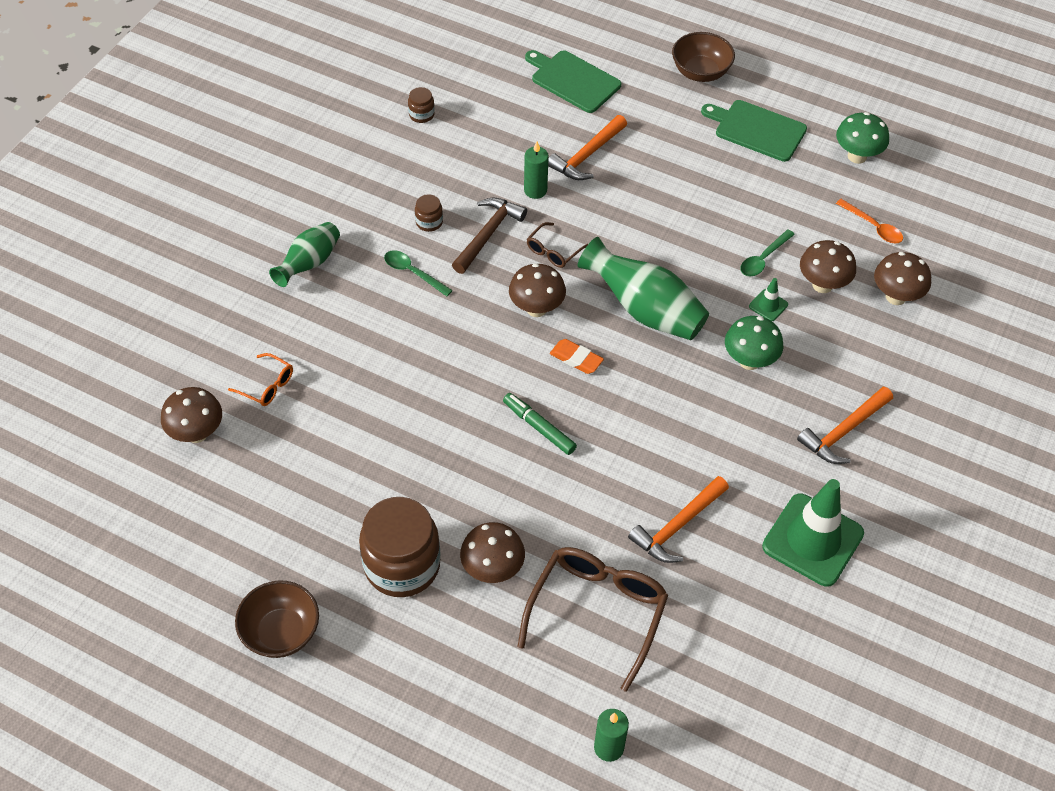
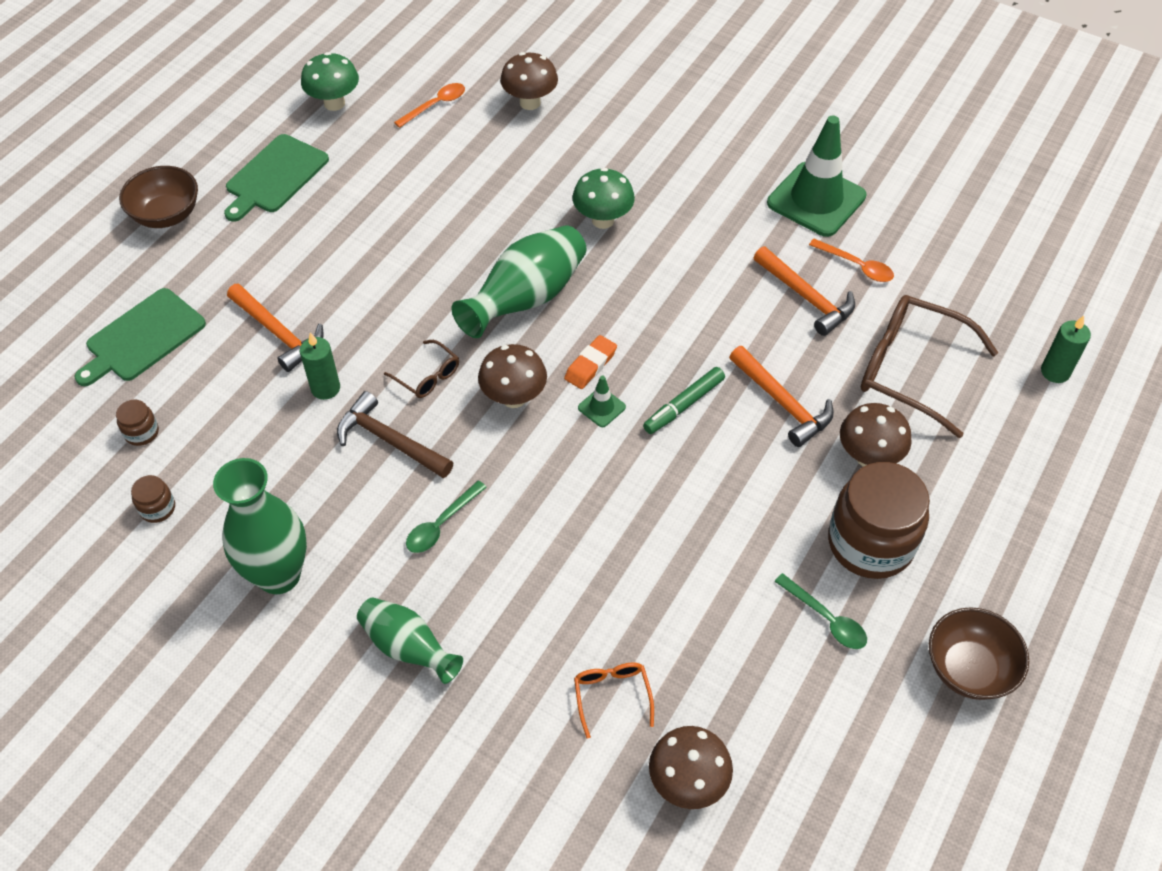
camera: 85 degrees left, 0 degrees up
(266, 385) = (612, 696): orange glasses -> orange glasses turned 45 degrees counterclockwise
(368, 186) = (279, 575): none -> green vase
(429, 222) = (358, 504): brown jar -> brown jar (142, 432)
(726, 572) = (856, 266): none -> orange spoon
(763, 259) = (466, 193): green spoon -> green spoon (826, 618)
(768, 305) = (531, 197): green traffic cone -> green traffic cone (601, 407)
(822, 285) = (508, 153): brown mushroom -> none
(844, 431) = (692, 162): orange hammer -> orange hammer (782, 403)

